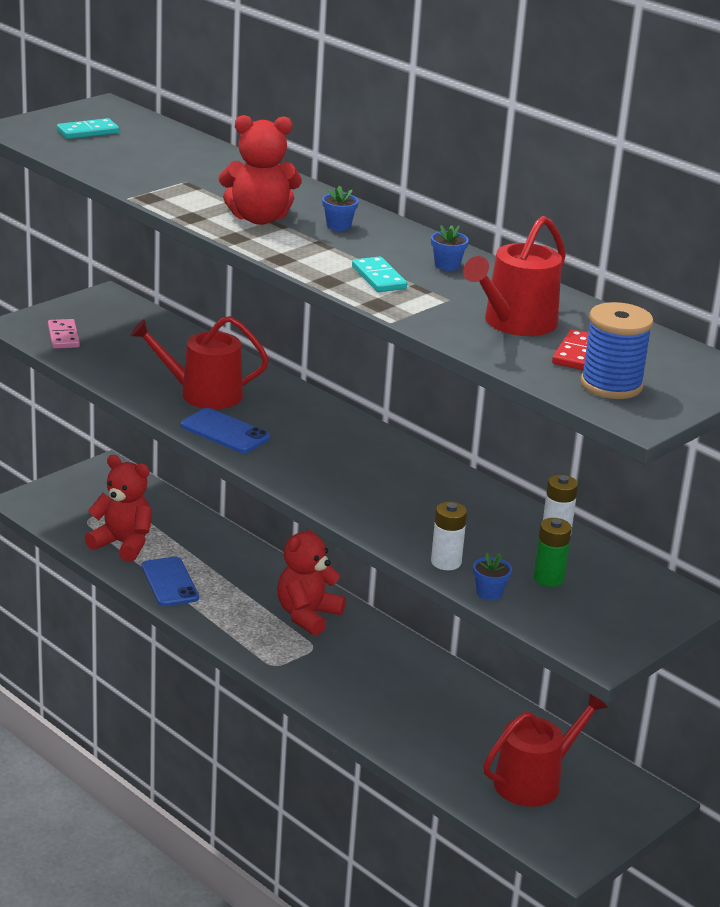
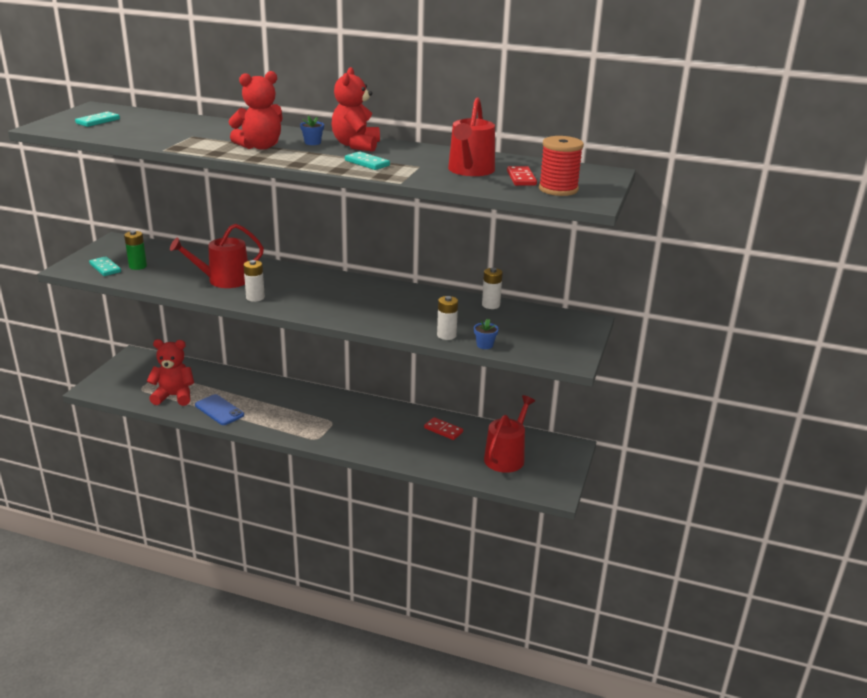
camera: 25 degrees left, 0 degrees up
(63, 336) = (105, 268): pink domino -> turquoise domino
(225, 432) = (255, 297): blue phone -> white battery
(307, 615) = (316, 405): red teddy bear -> red teddy bear (356, 145)
(447, 265) = (398, 151): blue flower pot -> none
(468, 710) = (443, 430): none -> red domino
(548, 578) = (508, 329): green battery -> green battery (138, 266)
(611, 385) = (558, 189): blue spool -> red spool

